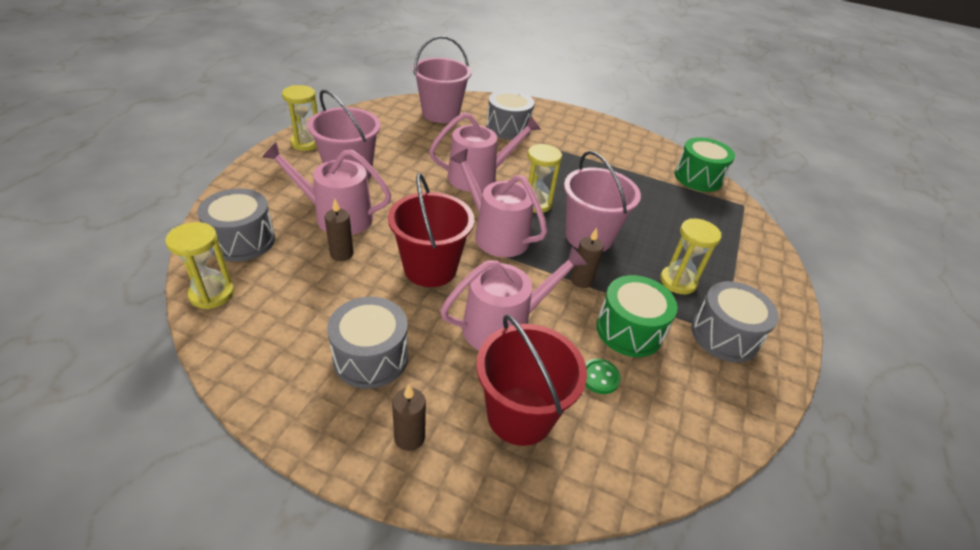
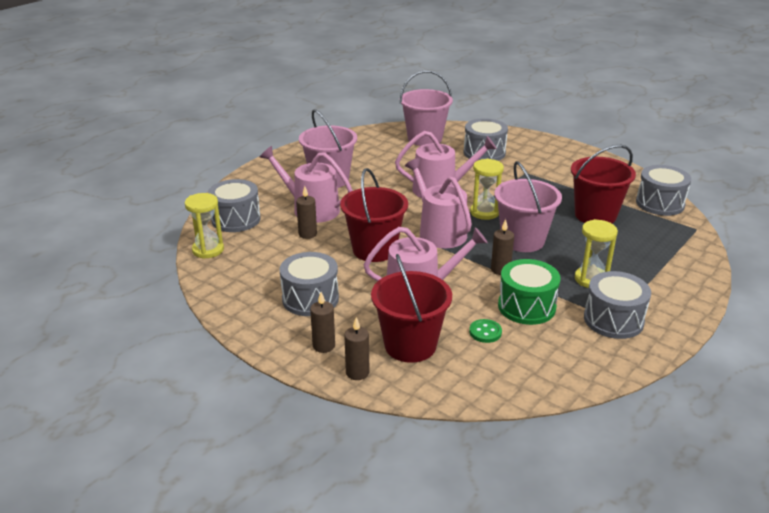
camera: 20 degrees right, 10 degrees down
(306, 143) = (301, 156): yellow hourglass -> none
(468, 478) = (357, 373): none -> brown candle
(646, 197) = (595, 215): none -> red bucket
(698, 178) = (660, 203): green drum -> grey drum

